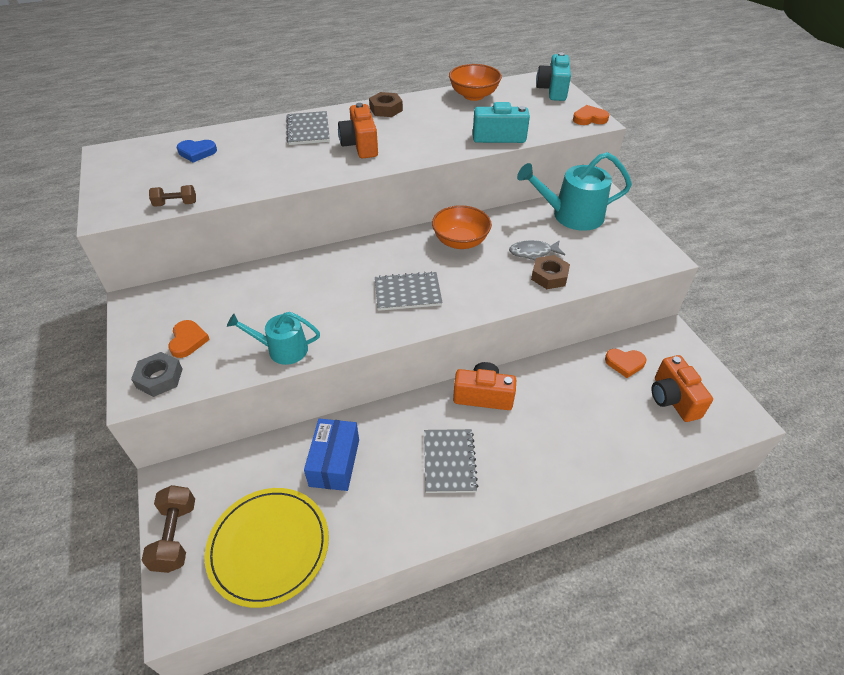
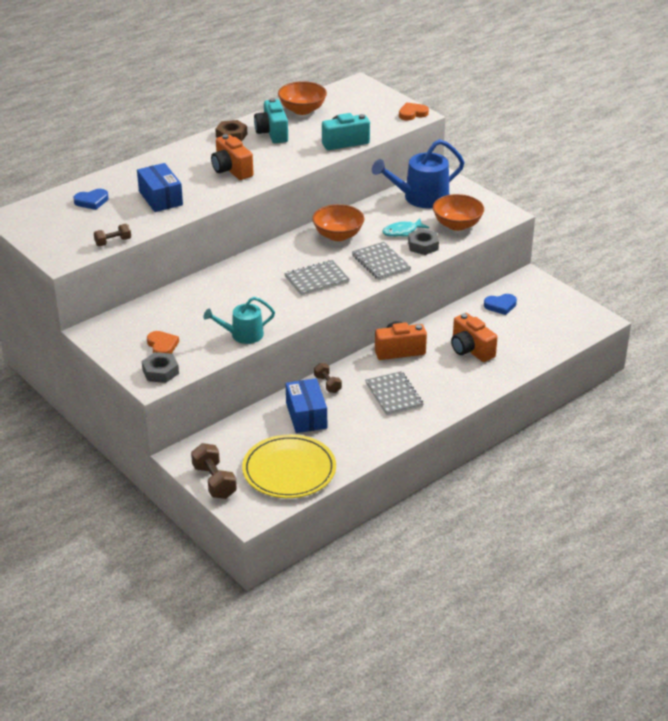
camera: 20 degrees left, 10 degrees down
(266, 162) = (160, 198): none -> blue box
(308, 130) = (175, 165): grey notebook -> grey notebook (381, 262)
(381, 422) = (327, 384): none -> brown dumbbell
(533, 253) = (402, 232): grey fish -> turquoise fish
(549, 276) = (423, 245): brown nut -> grey nut
(553, 90) = (369, 93): turquoise camera -> turquoise camera (272, 133)
(571, 215) = (421, 198): turquoise watering can -> blue watering can
(600, 258) = (457, 225): none -> orange bowl
(624, 363) = (500, 306): orange heart -> blue heart
(672, 399) = (544, 320): orange camera -> orange camera (470, 350)

